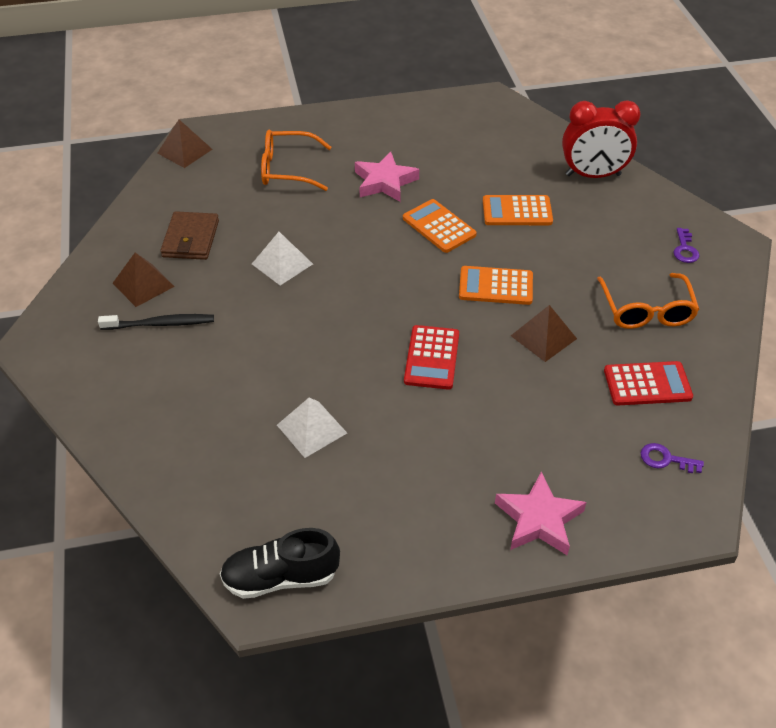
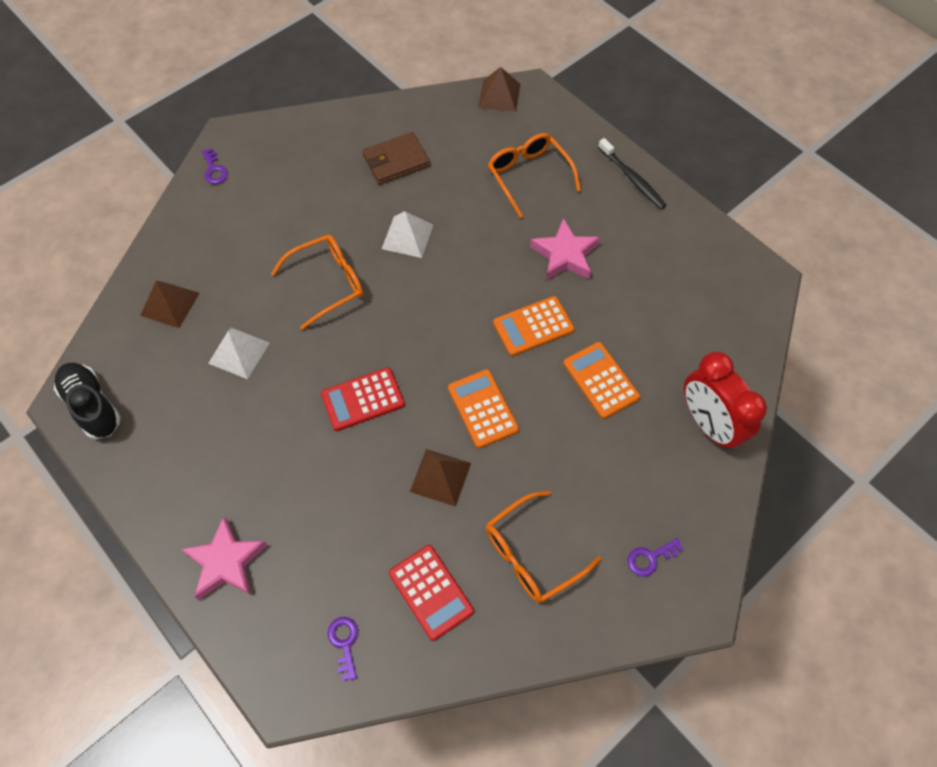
camera: 60 degrees right, 15 degrees up
(66, 370) = (214, 170): none -> purple key
(143, 284) = (326, 162): brown pyramid -> brown pyramid (170, 304)
(160, 324) = (291, 197): black toothbrush -> black toothbrush (632, 179)
(286, 335) = (328, 283): none -> orange glasses
(439, 226) = (533, 326): orange calculator -> orange calculator turned 135 degrees counterclockwise

